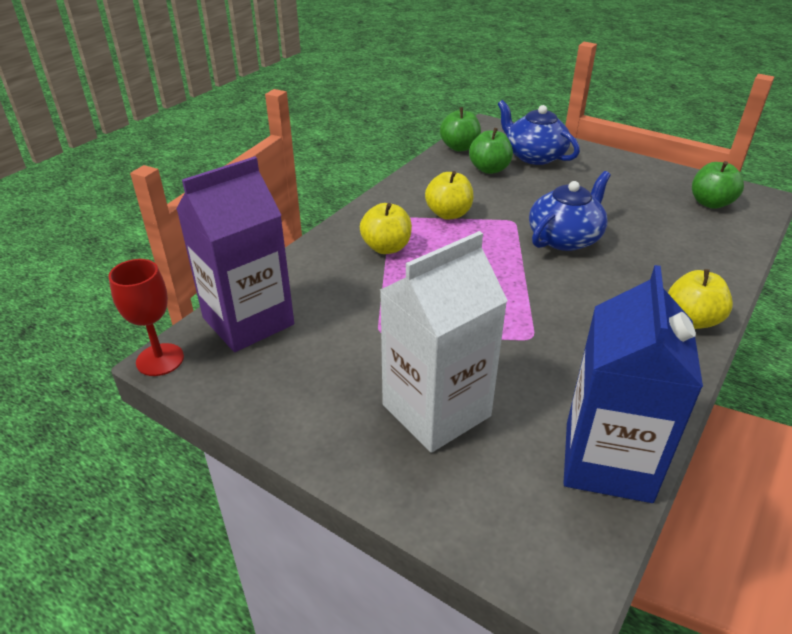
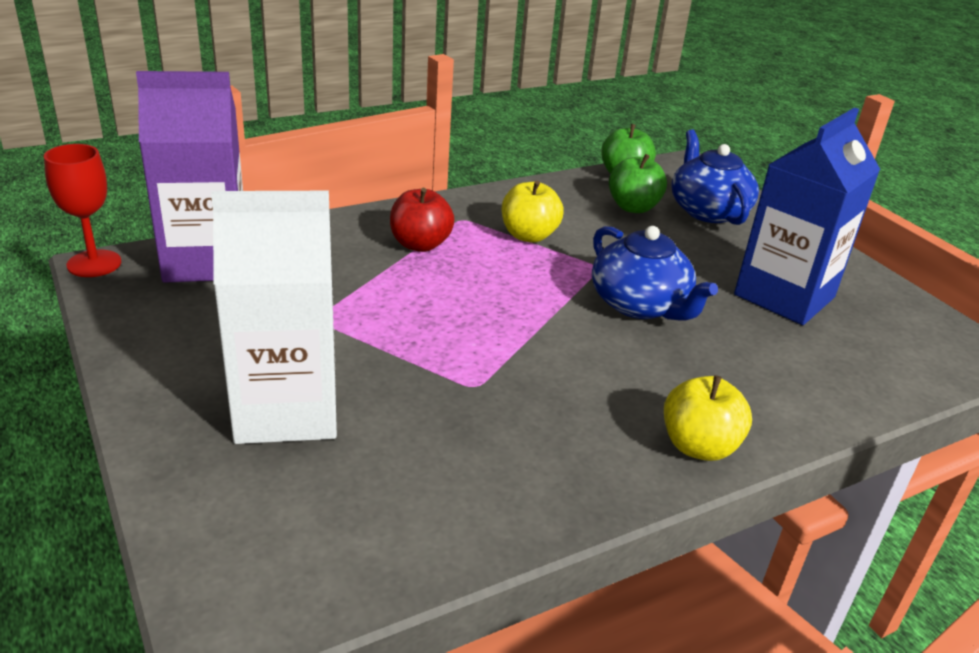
camera: 25 degrees right, 5 degrees down
(386, 247) = (420, 244): yellow apple -> red apple
(565, 238) = (640, 305): blue teapot -> blue teapot turned 75 degrees clockwise
(607, 461) = (408, 538): blue carton -> blue carton (784, 296)
(710, 203) = (893, 334): green apple -> none

